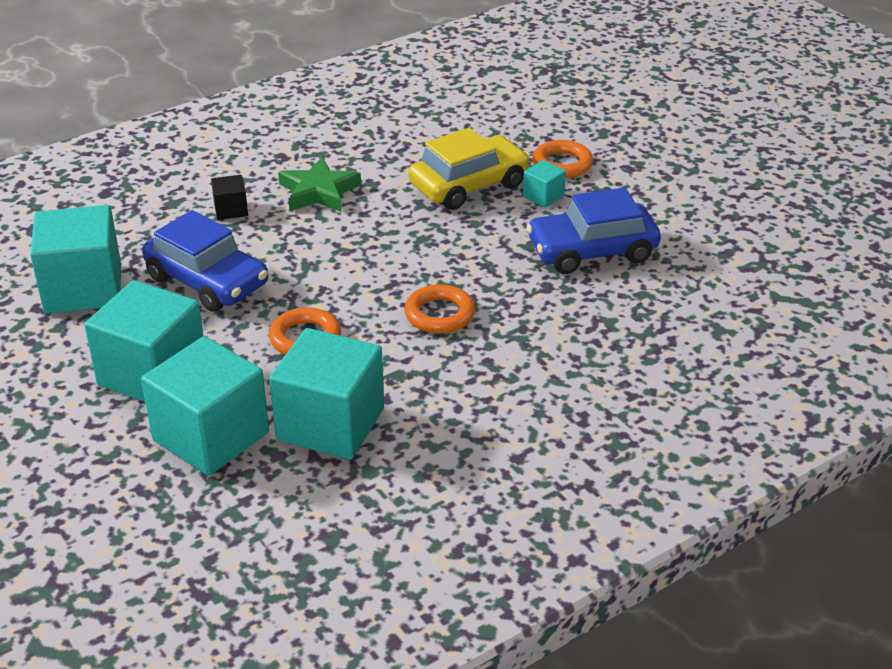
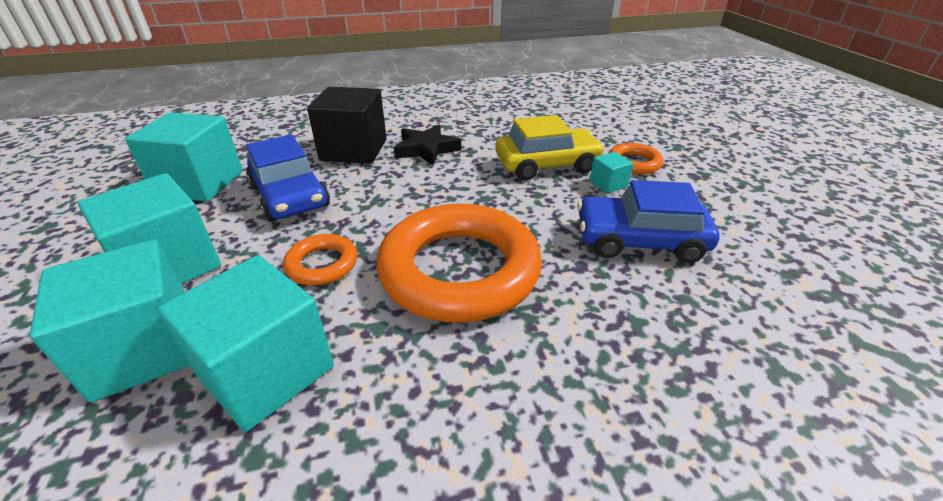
camera: 20 degrees right, 0 degrees up
(231, 210) = (354, 150): black cube -> black cube, size x2.22
(319, 192) = (426, 149): green star -> black star
(439, 314) = (459, 270): orange ring -> orange ring, size x2.22

